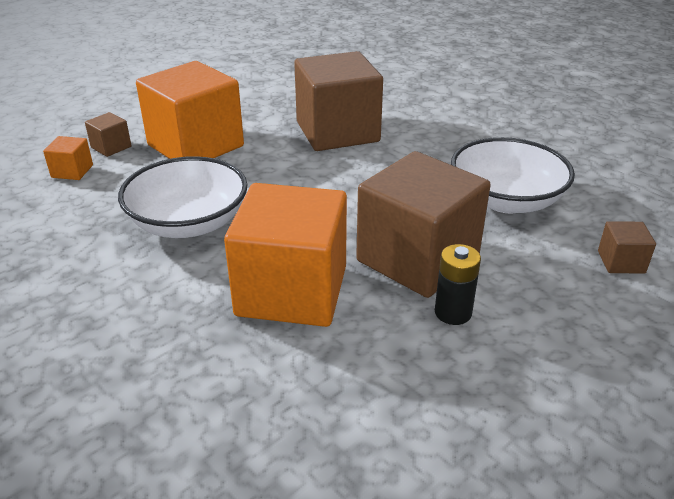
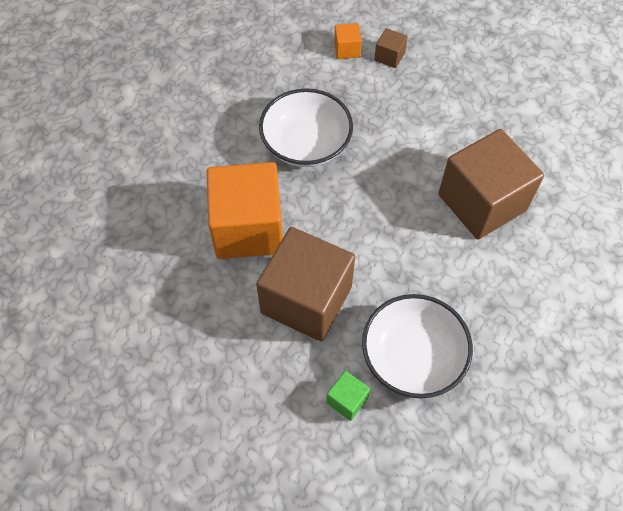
camera: 75 degrees right, 25 degrees up
(195, 146) = (414, 108): orange cube -> none
(453, 312) = (250, 331): black battery -> none
(555, 251) = (347, 400): none -> green cube
(621, 262) = (346, 453): brown cube -> none

